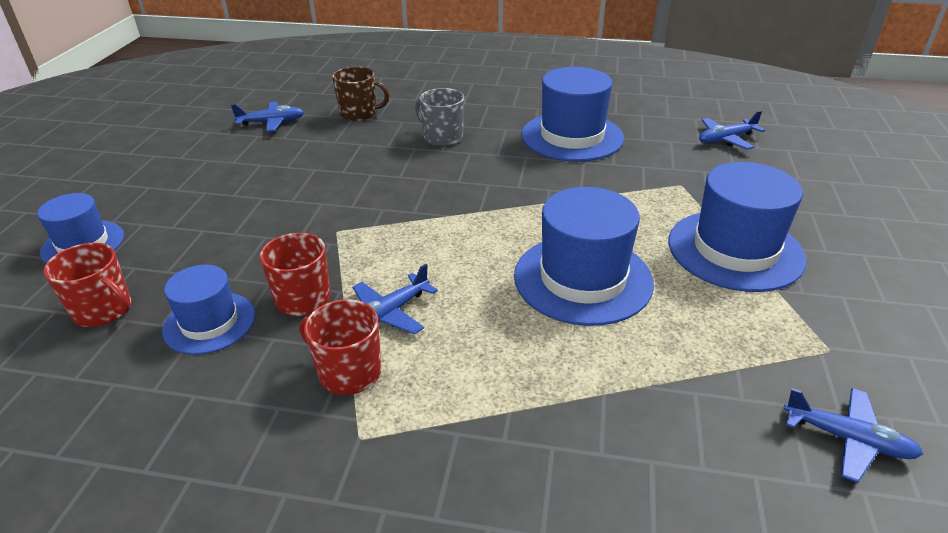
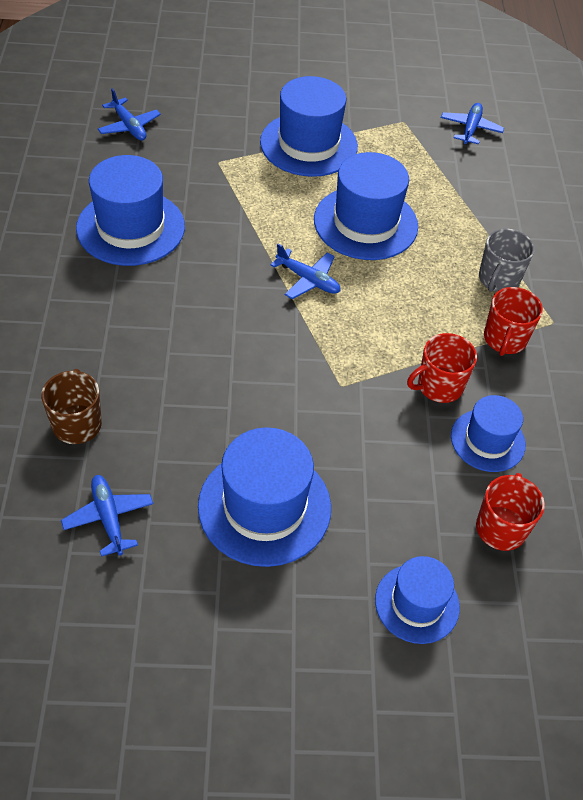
camera: 105 degrees left, 15 degrees up
(234, 180) = (264, 507): none -> blue hat
(389, 313) = (439, 328): blue plane -> blue plane (308, 280)
(442, 137) = (140, 331): grey mug -> grey mug (498, 279)

